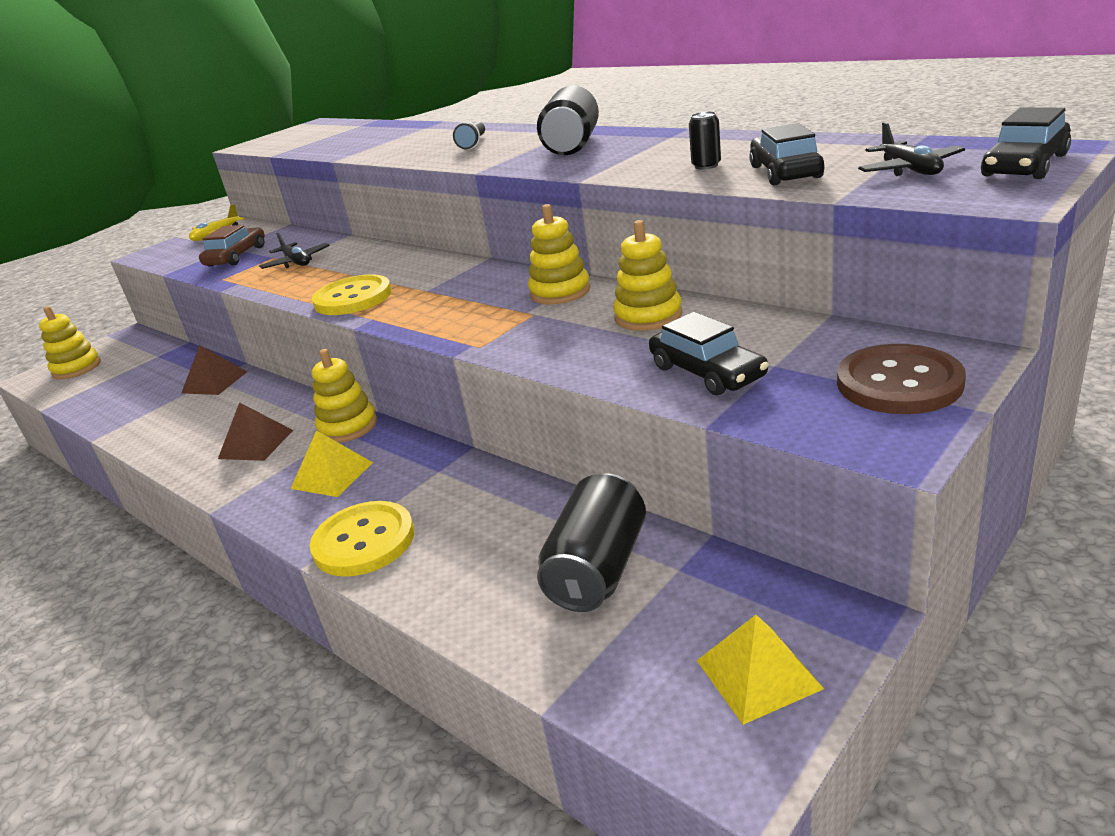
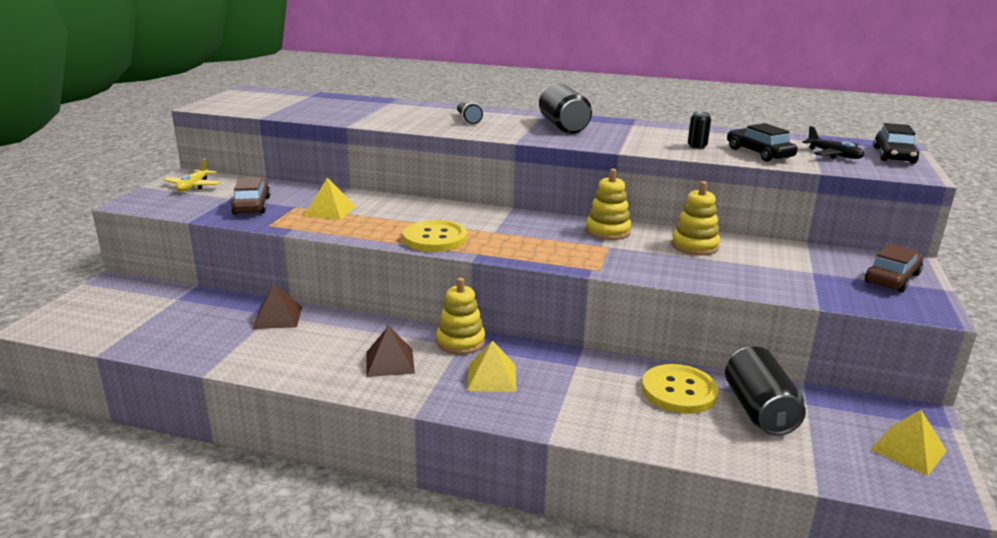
camera: 30 degrees left, 5 degrees down
(77, 368) = (88, 315): yellow stacking toy -> none
(296, 262) = (330, 211): black plane -> yellow pyramid
(364, 541) = (576, 418): yellow button -> yellow button (679, 391)
(707, 372) = (779, 278): black car -> none
(899, 383) = (892, 278): brown button -> brown car

